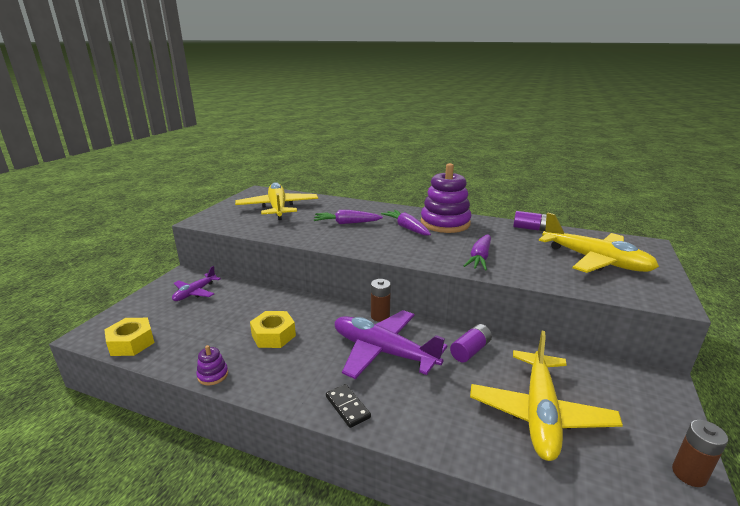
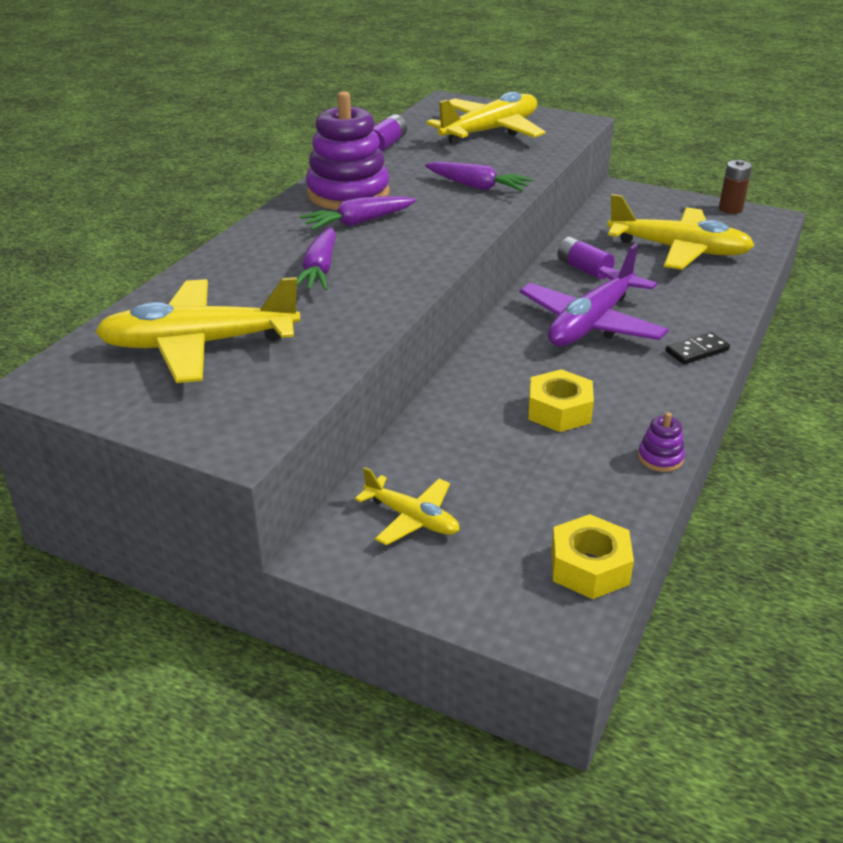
camera: 85 degrees left, 10 degrees up
(195, 292) = (412, 518): purple plane -> yellow plane
(380, 316) = (508, 321): brown battery -> none

